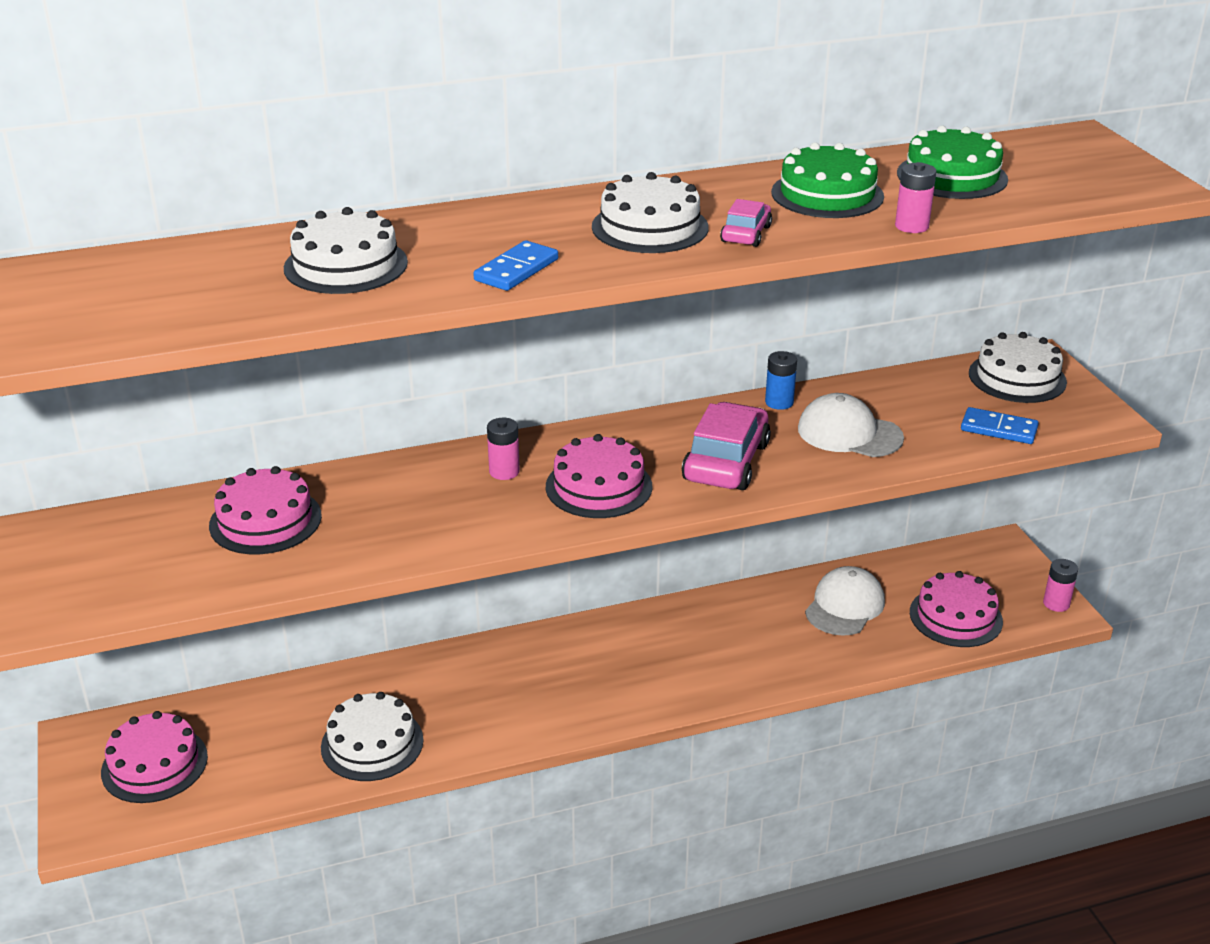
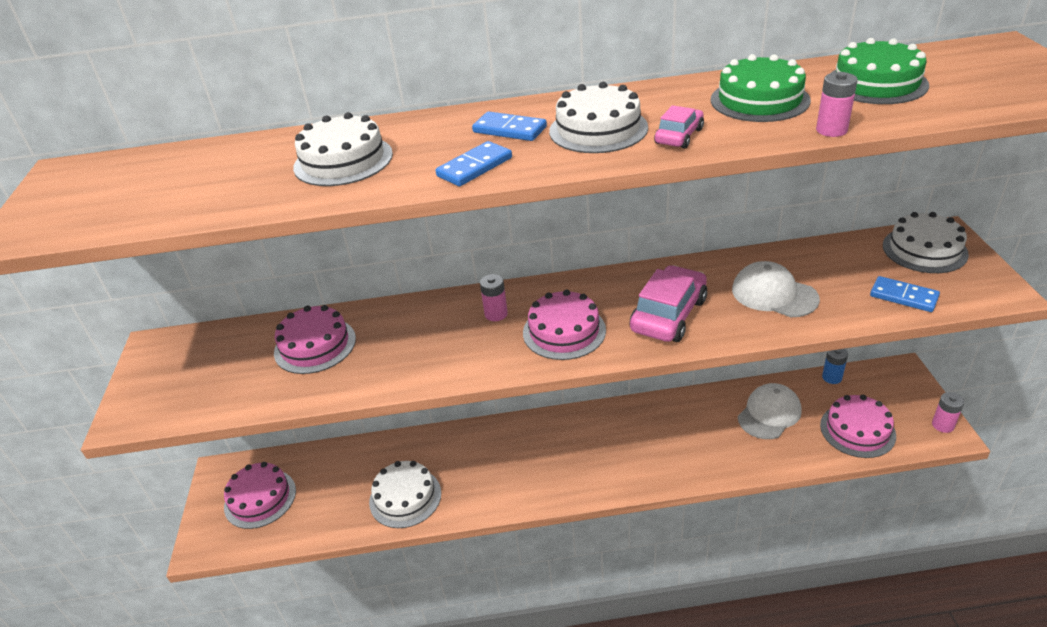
camera: 15 degrees right, 5 degrees up
(542, 228) = (509, 130): none -> blue domino
(779, 402) = (720, 264): blue battery -> blue battery (832, 377)

